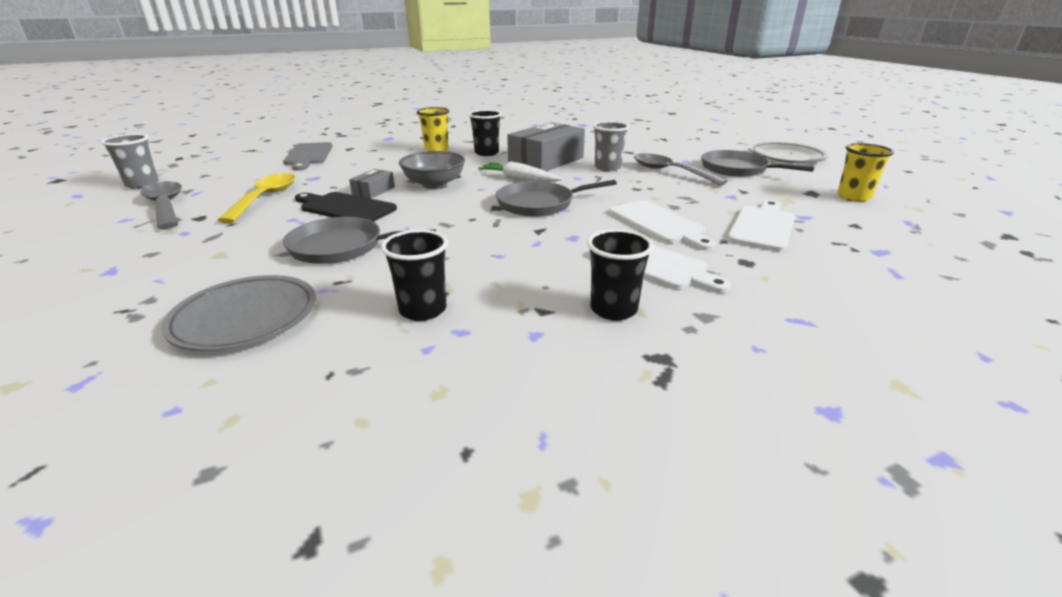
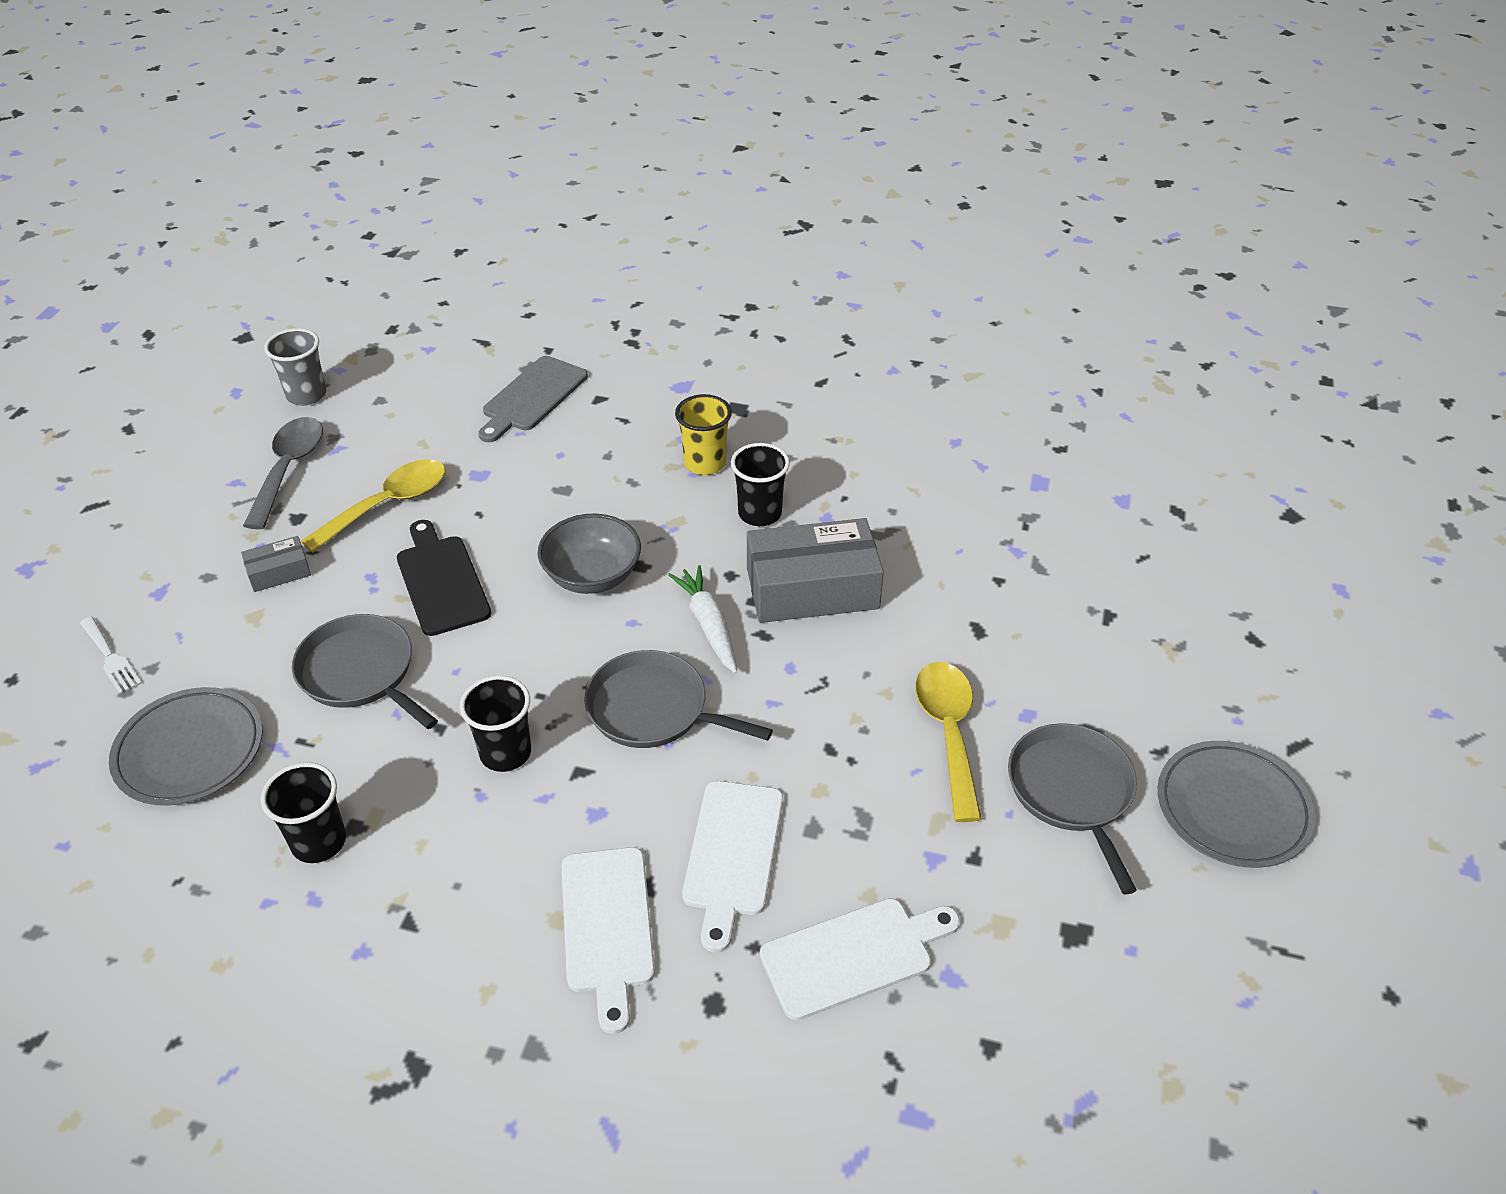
camera: 40 degrees right, 15 degrees up
(96, 309) = (110, 658): none -> white fork
(373, 191) = (509, 553): grey box -> grey box (279, 572)
(607, 168) = (872, 664): grey cup -> none
(613, 309) = (468, 970): black cup -> black cup (505, 753)
(670, 172) = (948, 733): grey spoon -> yellow spoon
(853, 197) = (1123, 989): yellow cup -> none

